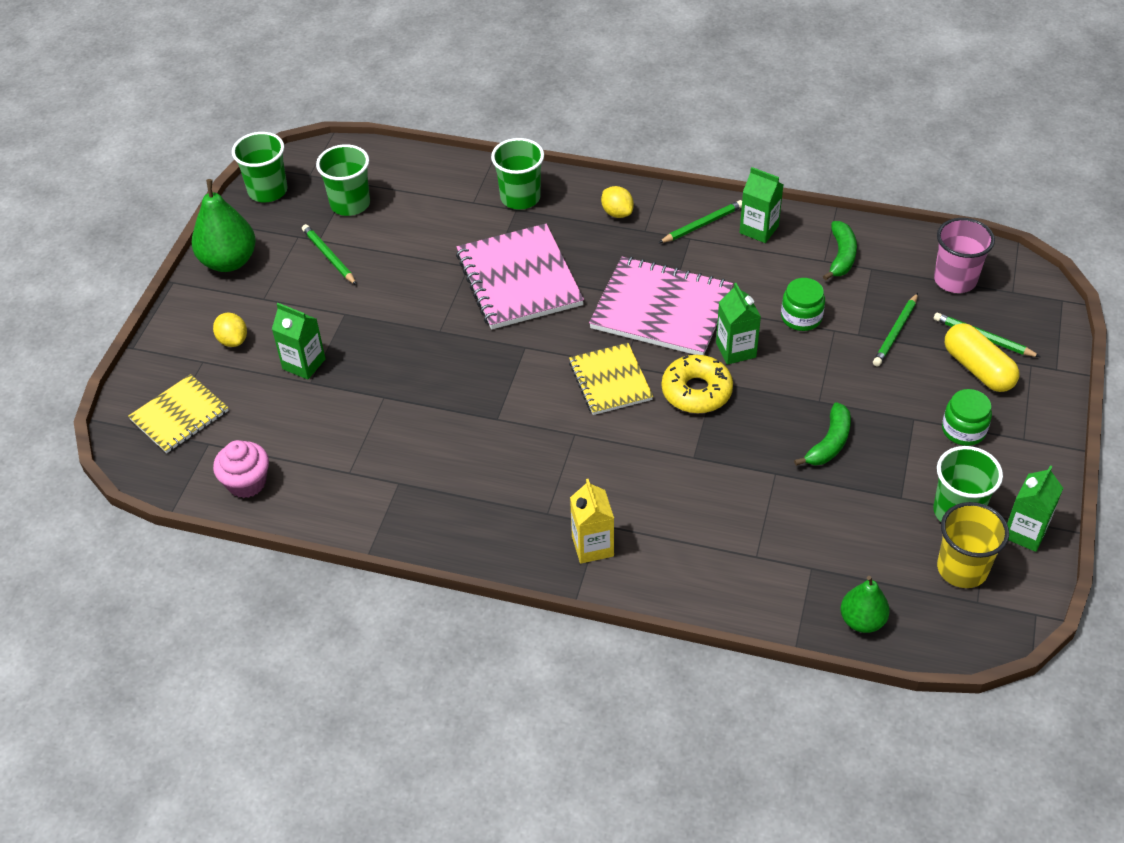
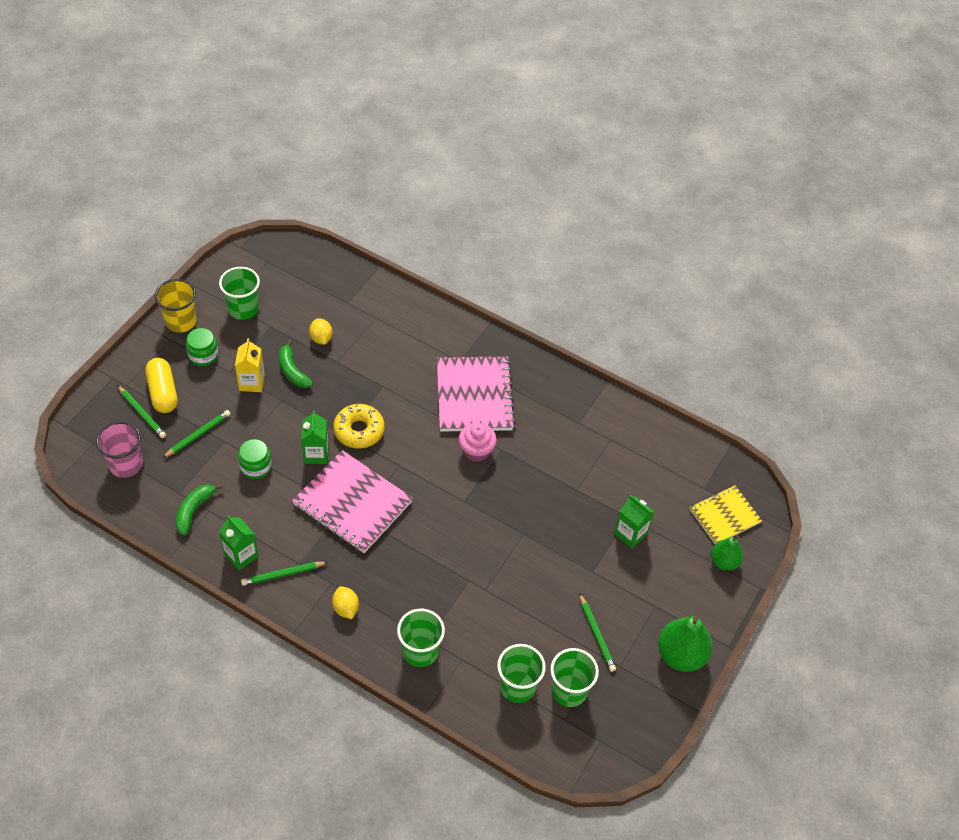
camera: 170 degrees left, 5 degrees up
(233, 340) = (682, 571): yellow lemon -> yellow lemon (321, 338)
(247, 483) = (679, 451): pink cupcake -> pink cupcake (476, 451)
(268, 191) = (640, 731): green cup -> green cup (517, 686)
(519, 279) = (449, 563): pink notebook -> pink notebook (474, 396)
(592, 546) = (469, 349): yellow carton -> yellow carton (252, 382)
(610, 381) = (414, 455): yellow notebook -> none
(829, 443) = (292, 371): green banana -> green banana turned 75 degrees counterclockwise
(862, 620) = (336, 269): green pear -> green pear (724, 562)
(962, 569) = (263, 279): yellow cup -> yellow cup (181, 321)
(1025, 532) = (213, 287): green carton -> none

